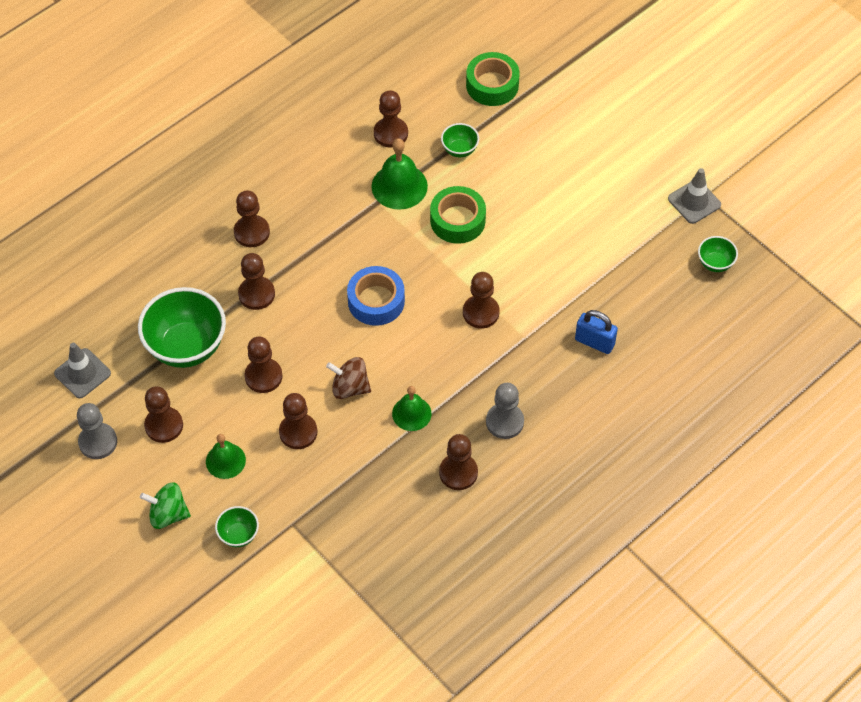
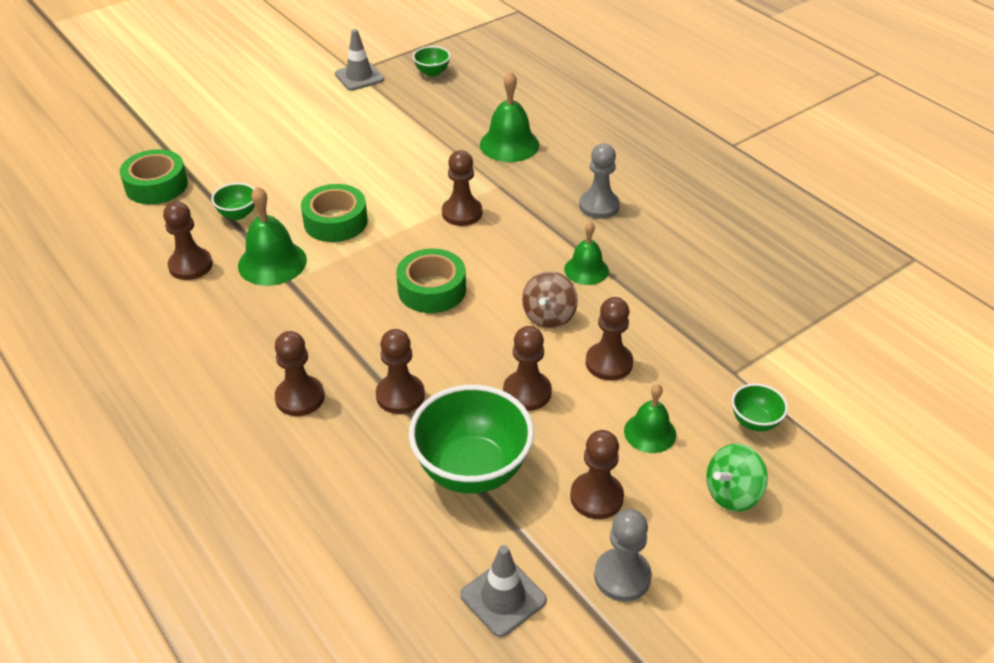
camera: 85 degrees left, 15 degrees down
(168, 514) = (732, 493): green spinning top -> green spinning top turned 45 degrees clockwise
(376, 301) = (432, 289): blue tape -> green tape
(458, 472) = (660, 241): brown pawn -> none
(594, 342) = (509, 144): blue padlock -> green bell

